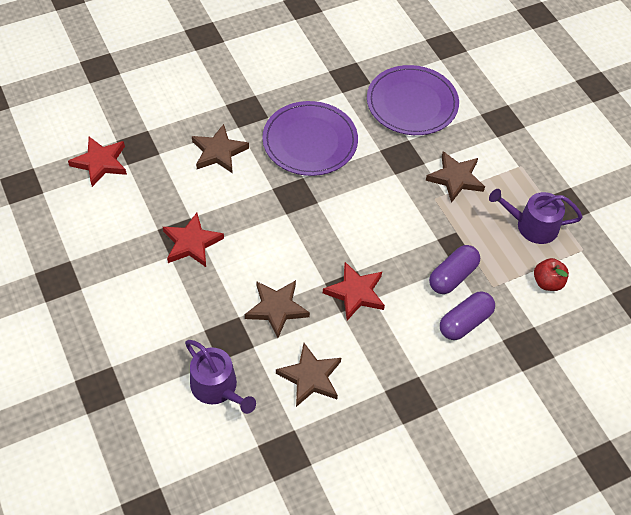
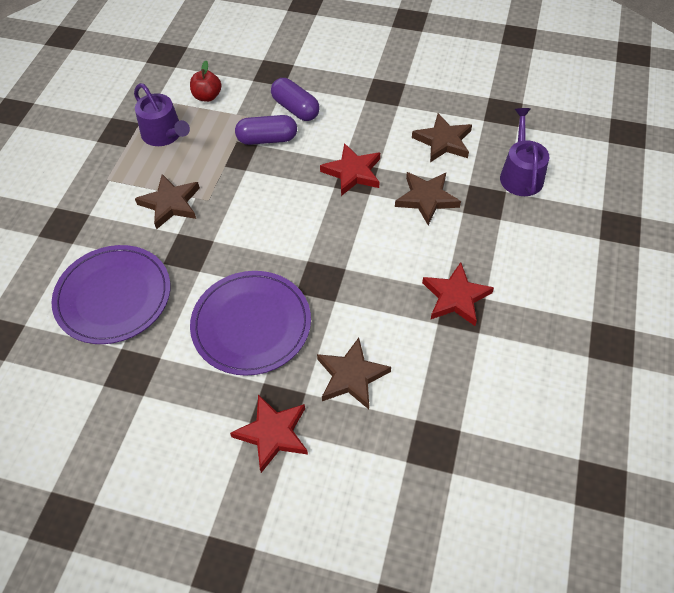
camera: 135 degrees left, 0 degrees up
(100, 163) = (490, 453): red star -> red star (273, 434)
(465, 322) = (295, 109): purple capsule -> purple capsule turned 45 degrees clockwise

